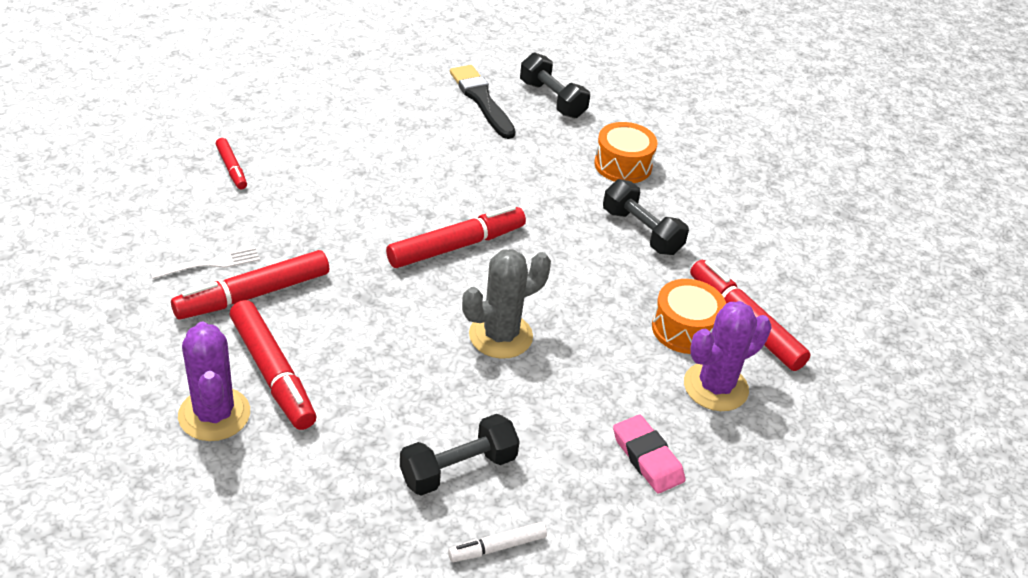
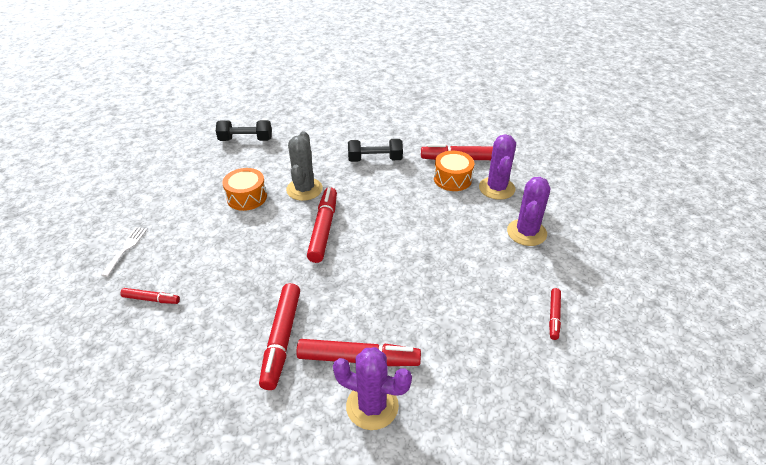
camera: 50 degrees left, 0 degrees up
(211, 264) = (233, 350): white fork -> white fork (126, 248)
(458, 469) = (491, 307): black dumbbell -> none
(481, 100) = (215, 164): black brush -> none
(497, 547) = (554, 316): white marker -> red marker
(500, 336) = (406, 244): grey cactus -> grey cactus (304, 189)
(623, 165) = (322, 142): orange drum -> orange drum (247, 197)
(647, 458) = (526, 232): pink eraser -> purple cactus

